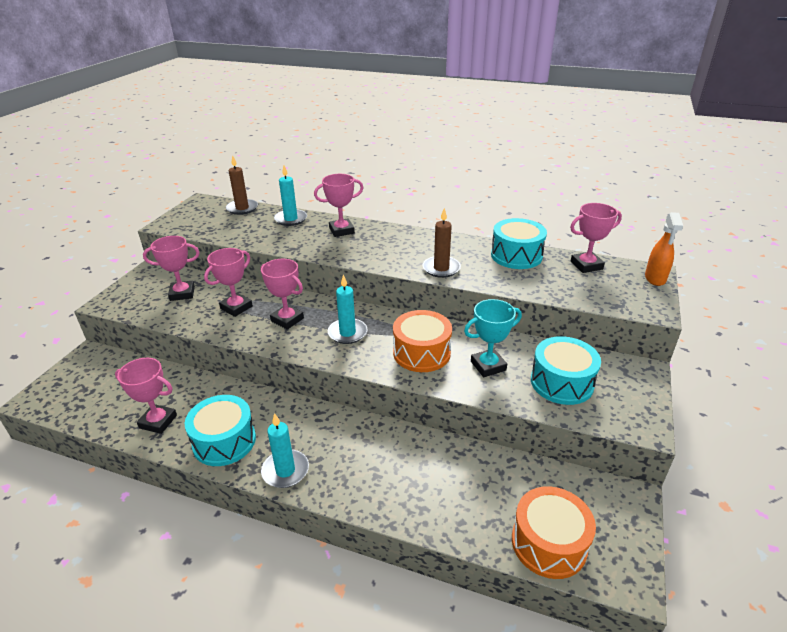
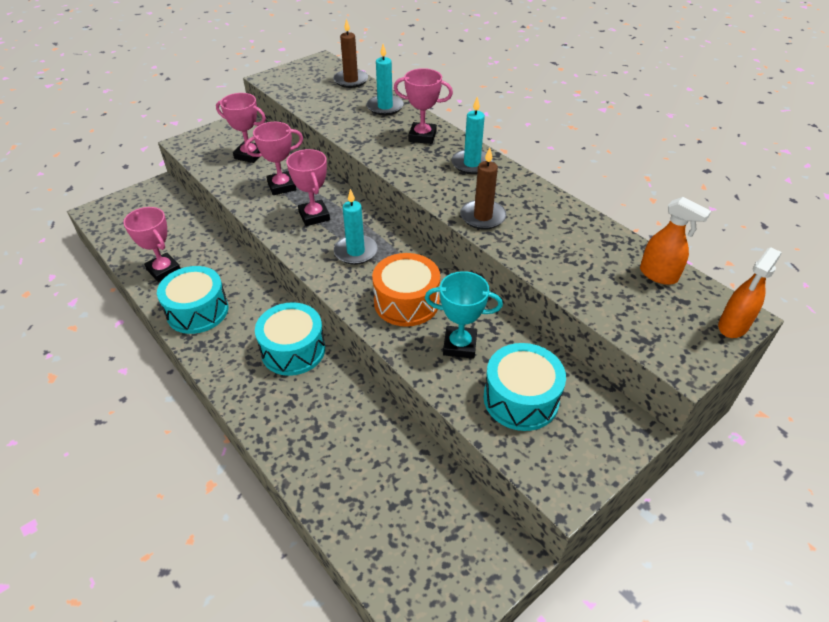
camera: 30 degrees right, 10 degrees up
(285, 471) = (222, 361): turquoise candle -> turquoise candle (472, 164)
(516, 255) = (584, 231): turquoise drum -> turquoise drum (293, 350)
(549, 543) = (385, 550): orange drum -> none
(586, 265) = (658, 275): pink trophy -> orange spray bottle

